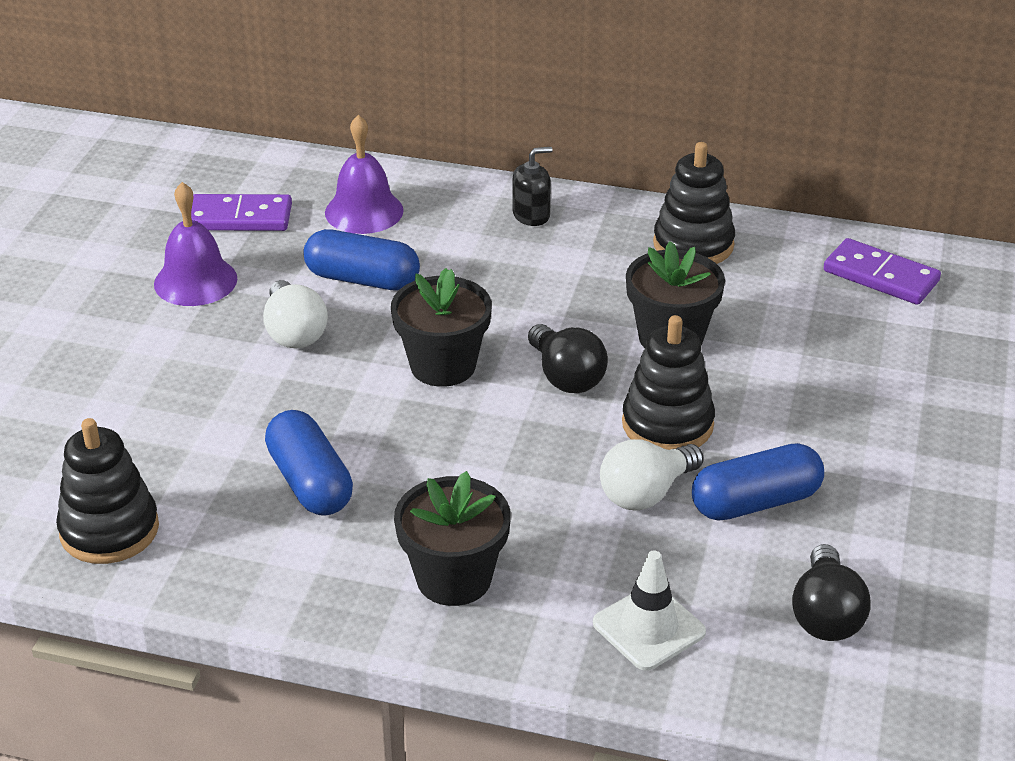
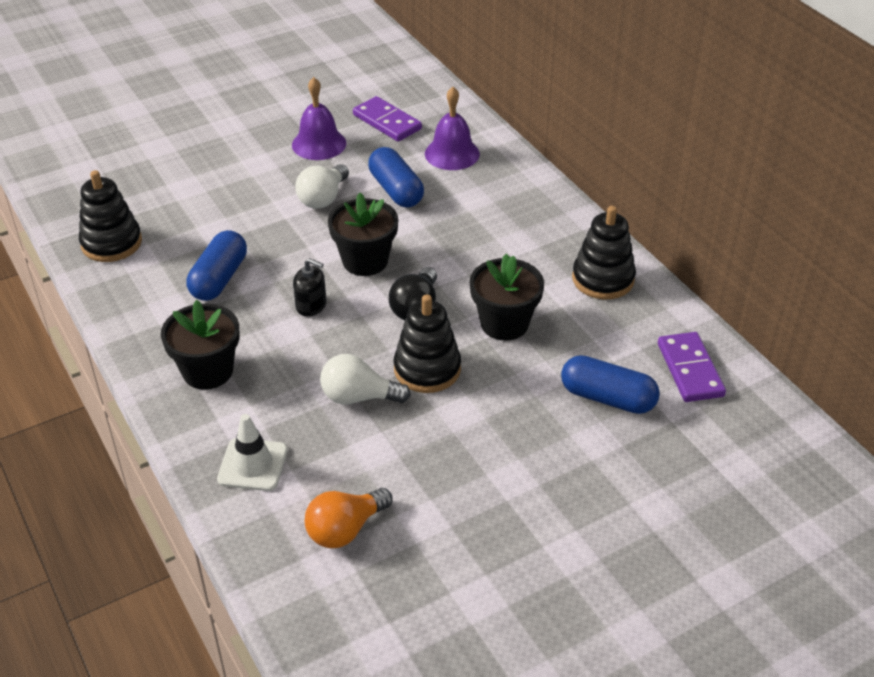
camera: 45 degrees right, 5 degrees up
(531, 215) = (537, 207): black soap dispenser -> black soap dispenser (311, 305)
(755, 502) = (405, 444): blue capsule -> blue capsule (607, 398)
(825, 615) = (345, 529): black light bulb -> orange light bulb

